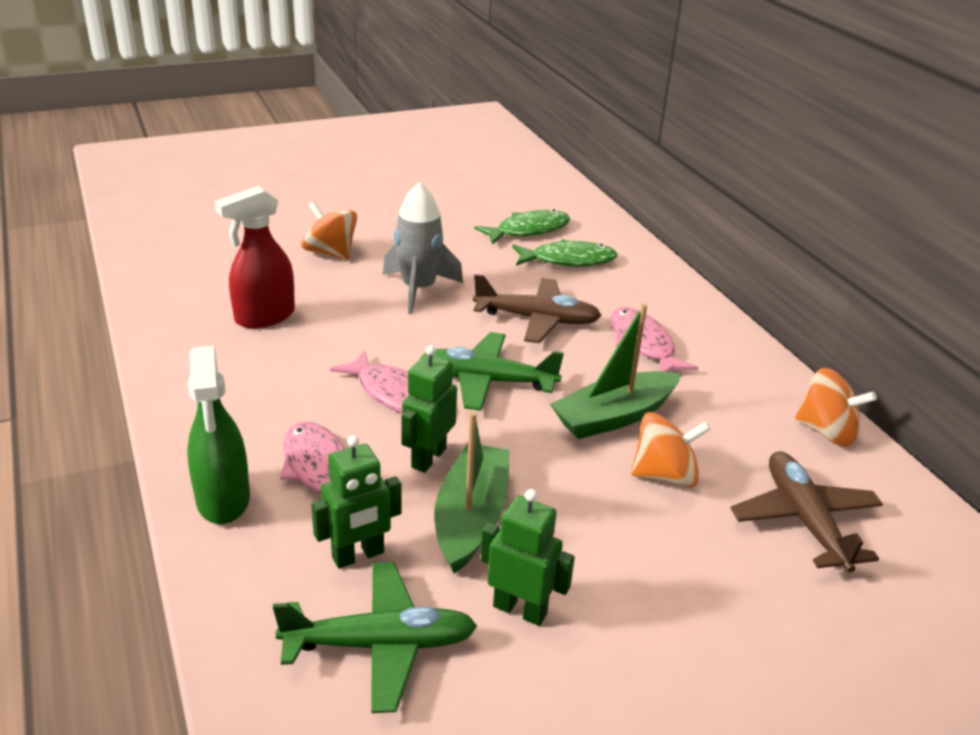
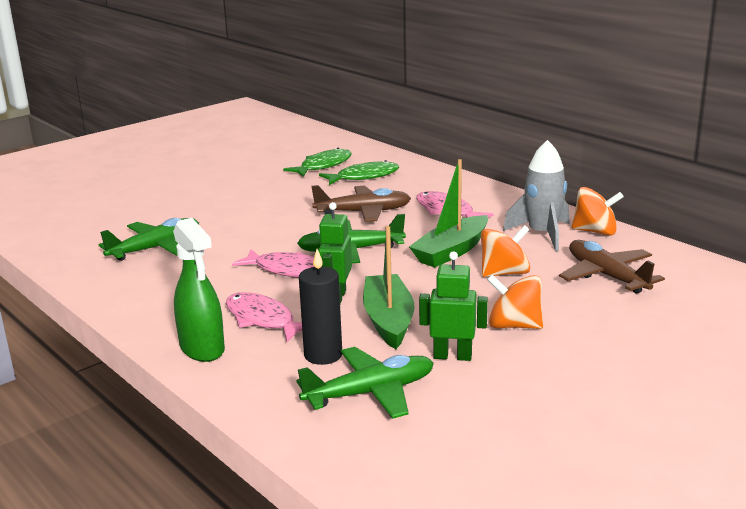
camera: 15 degrees left, 10 degrees down
(264, 317) = (156, 248): red spray bottle -> green plane
(330, 253) = (180, 204): orange spinning top -> orange spinning top (514, 325)
(358, 556) = (323, 355): green robot -> black candle
(419, 289) = (264, 212): grey rocket -> grey rocket (542, 234)

